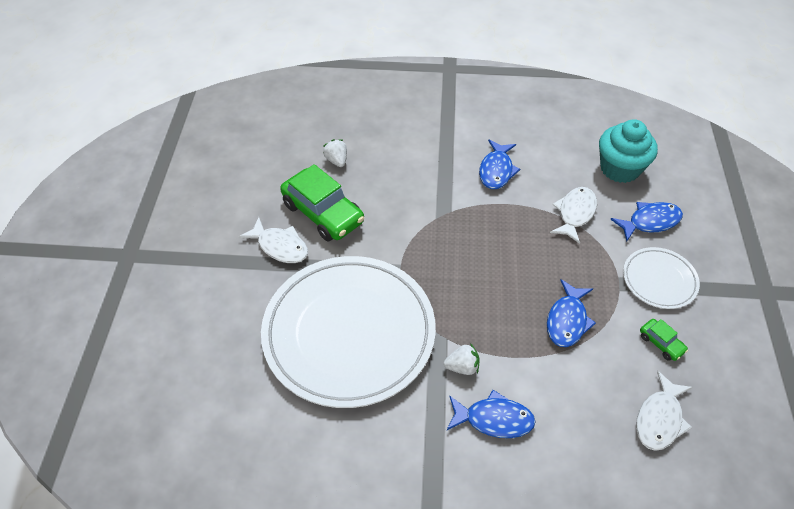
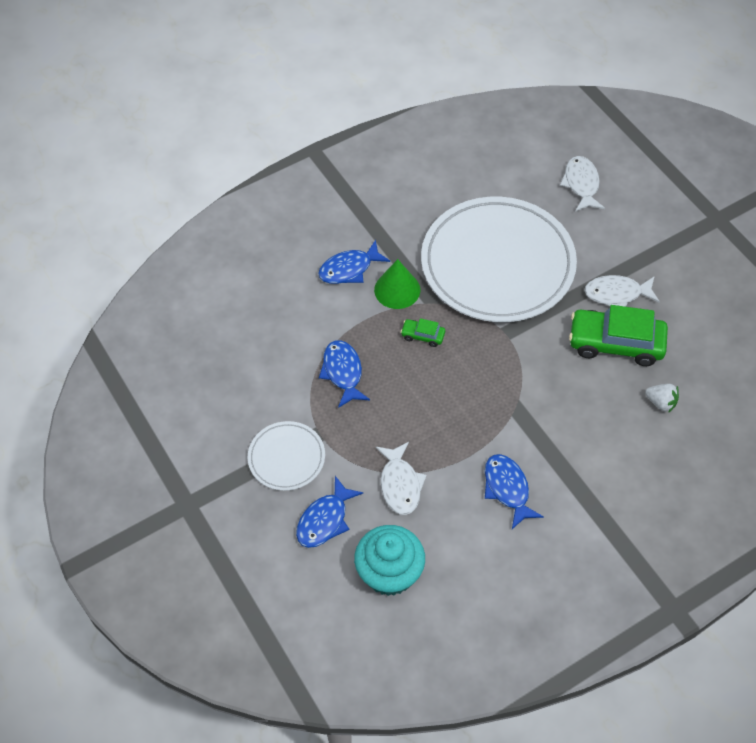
camera: 145 degrees right, 5 degrees up
(462, 367) = (397, 290): white strawberry -> green cone
(659, 419) = (233, 337): white fish -> white fish (581, 184)
(661, 343) = (258, 398): green car -> green car (423, 335)

